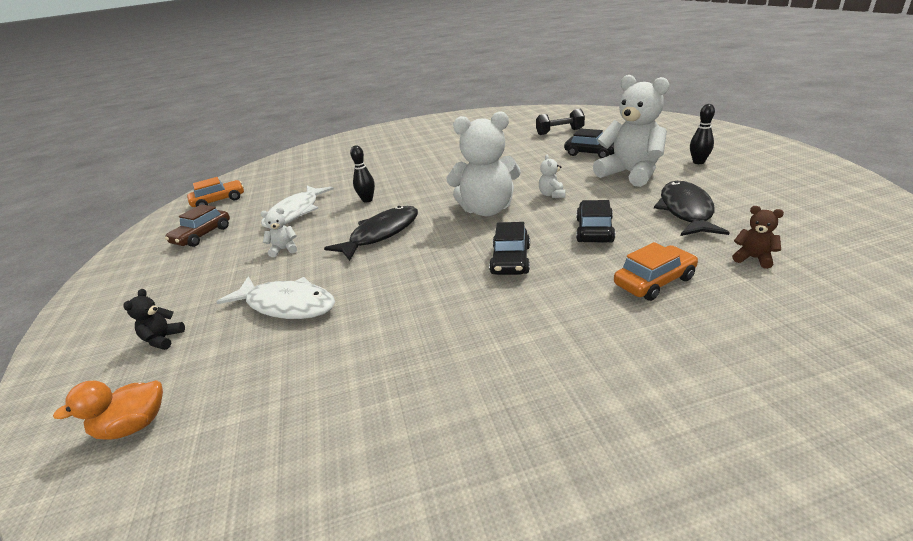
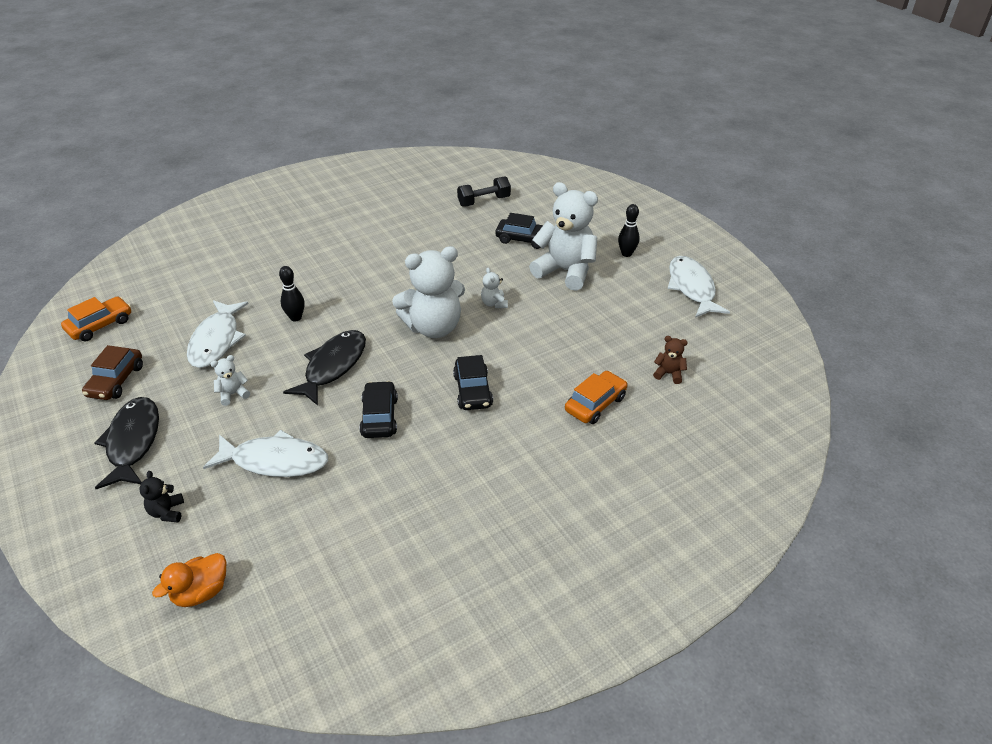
camera: 20 degrees left, 10 degrees up
(594, 230) = (541, 350): black car -> black car (379, 417)
(686, 211) = (617, 321): black fish -> black fish (133, 442)
(777, 187) = (692, 288): none -> white fish

